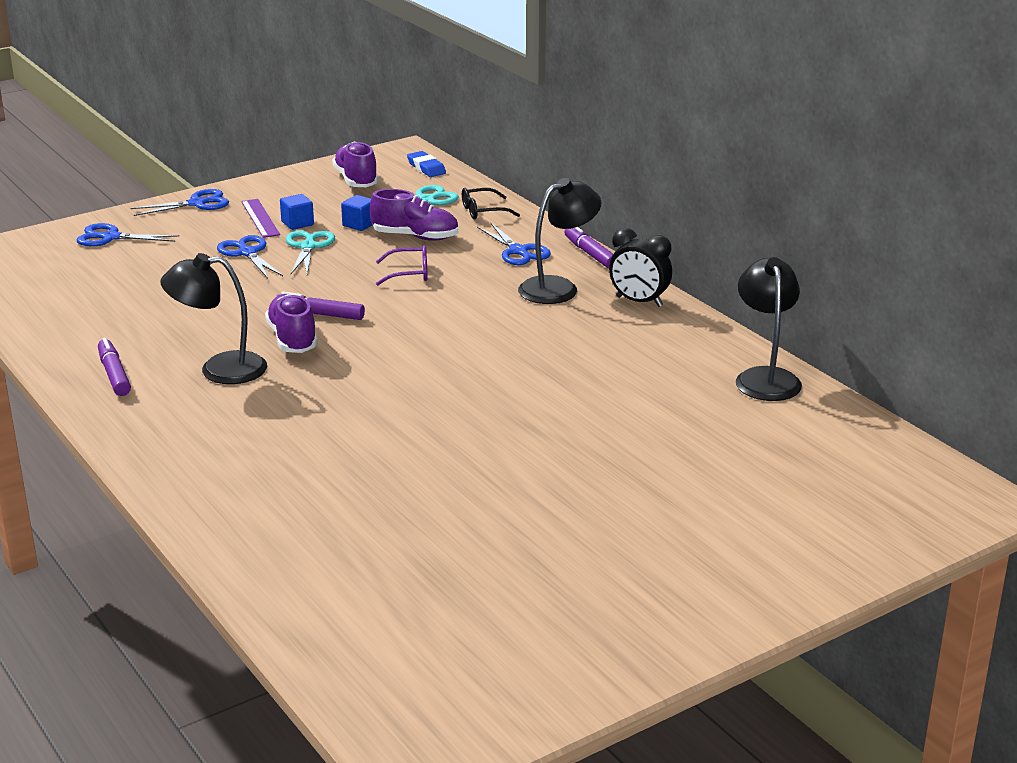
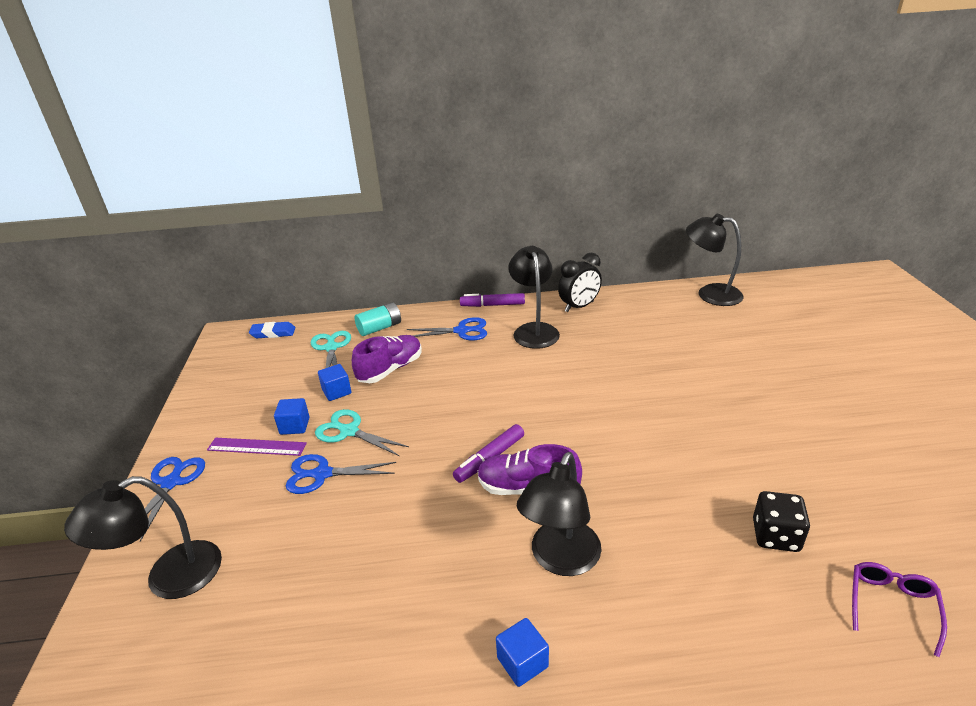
camera: 60 degrees left, 5 degrees up
(111, 237) = (169, 577): blue scissors -> black lamp
(114, 374) = (522, 662): purple marker -> blue cube
(314, 460) = (775, 536): none -> black dice
(356, 180) = (250, 372): purple shoe -> none
(409, 273) = (453, 389): purple glasses -> purple glasses (891, 606)
(483, 211) = (380, 328): black glasses -> turquoise battery

